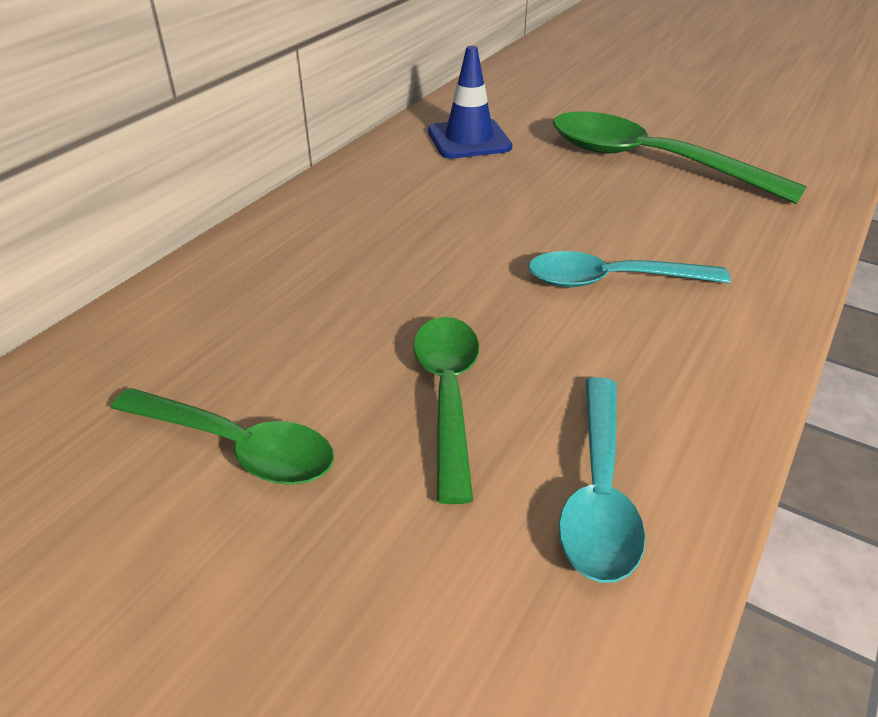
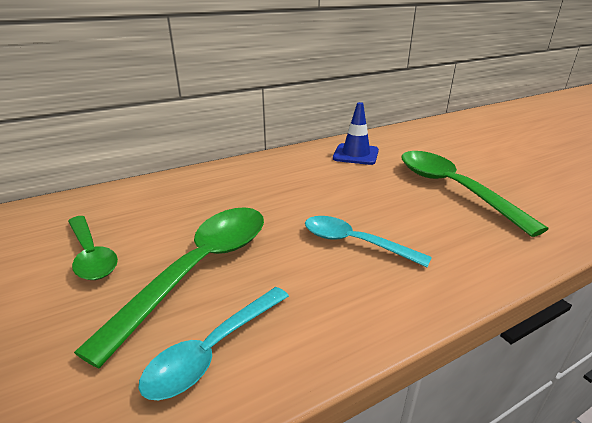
camera: 30 degrees right, 10 degrees down
(448, 395) = (201, 268): green spoon -> green spoon, size x1.61

